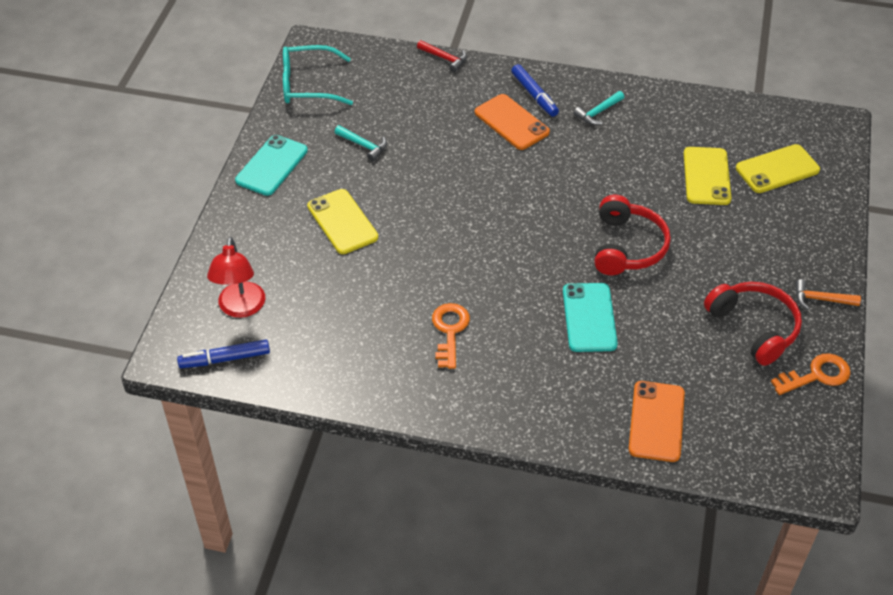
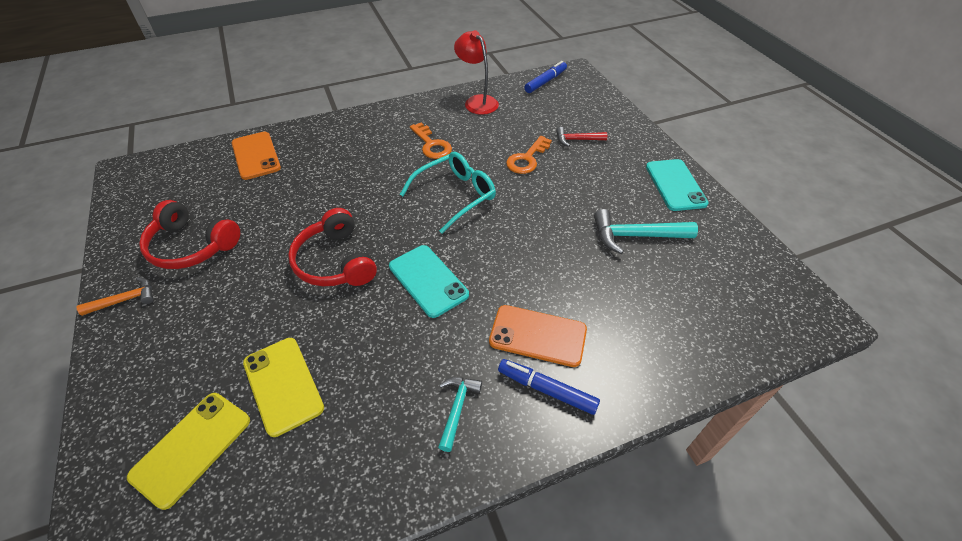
camera: 145 degrees right, 0 degrees up
(241, 308) = (569, 103): red lamp -> red lamp (477, 101)
(307, 85) = (757, 267): turquoise glasses -> turquoise glasses (456, 195)
(342, 222) = (575, 173): yellow phone -> none
(364, 145) = (635, 236): turquoise hammer -> turquoise hammer, size x1.65
(445, 58) = (689, 383): red hammer -> red hammer (577, 140)
(589, 317) = (338, 194): turquoise phone -> turquoise phone (428, 280)
(816, 375) = (129, 233): orange key -> orange key (527, 159)

